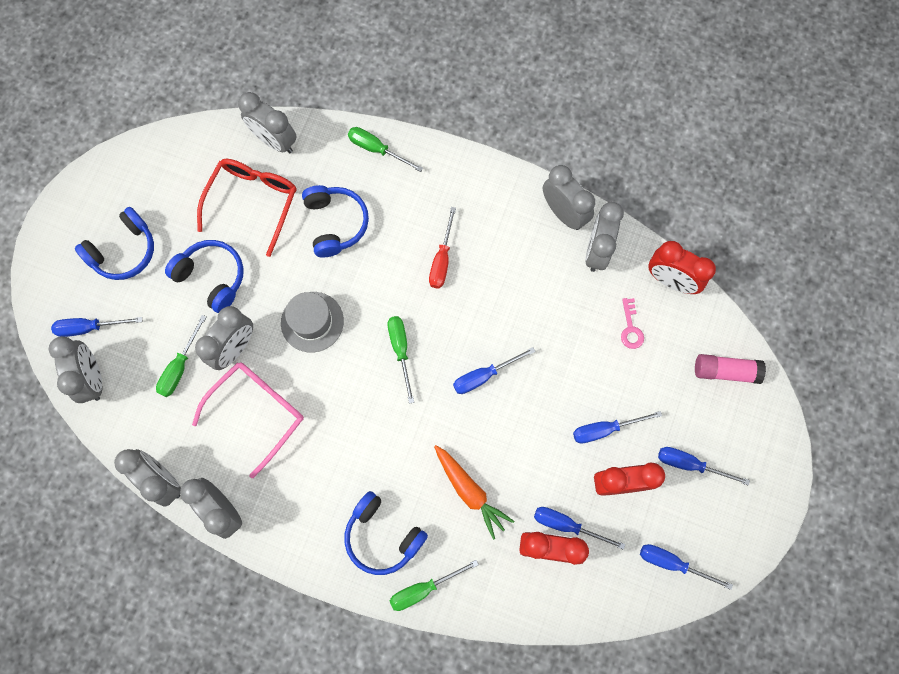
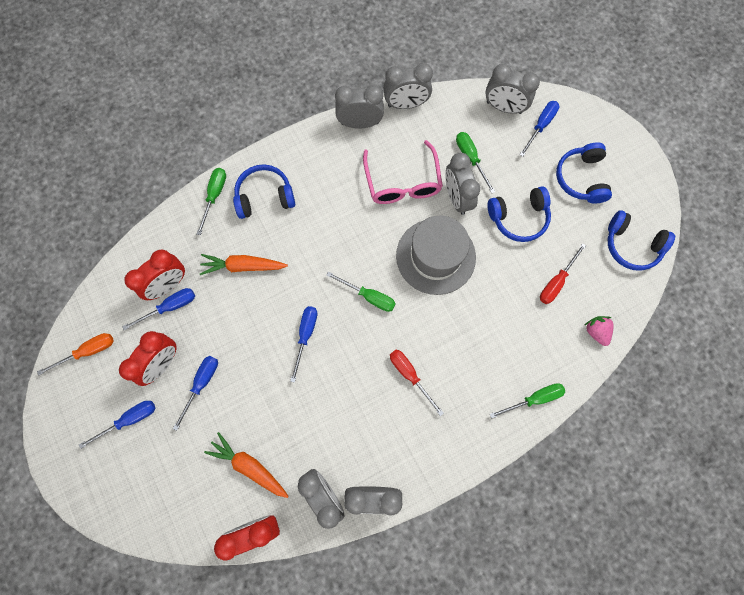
camera: 130 degrees right, 0 degrees up
(253, 202) = (556, 282): red glasses -> red screwdriver
(275, 141) = (596, 331): grey clock -> pink strawberry
(312, 322) = (435, 256): grey hat -> grey hat, size x1.51
(335, 224) = (496, 324): blue headphones -> blue headphones (631, 245)
(631, 328) = (249, 466): pink key -> orange carrot
(672, 563) = (88, 351): blue screwdriver -> orange screwdriver
(725, 371) = (161, 506): pink glue stick -> none

